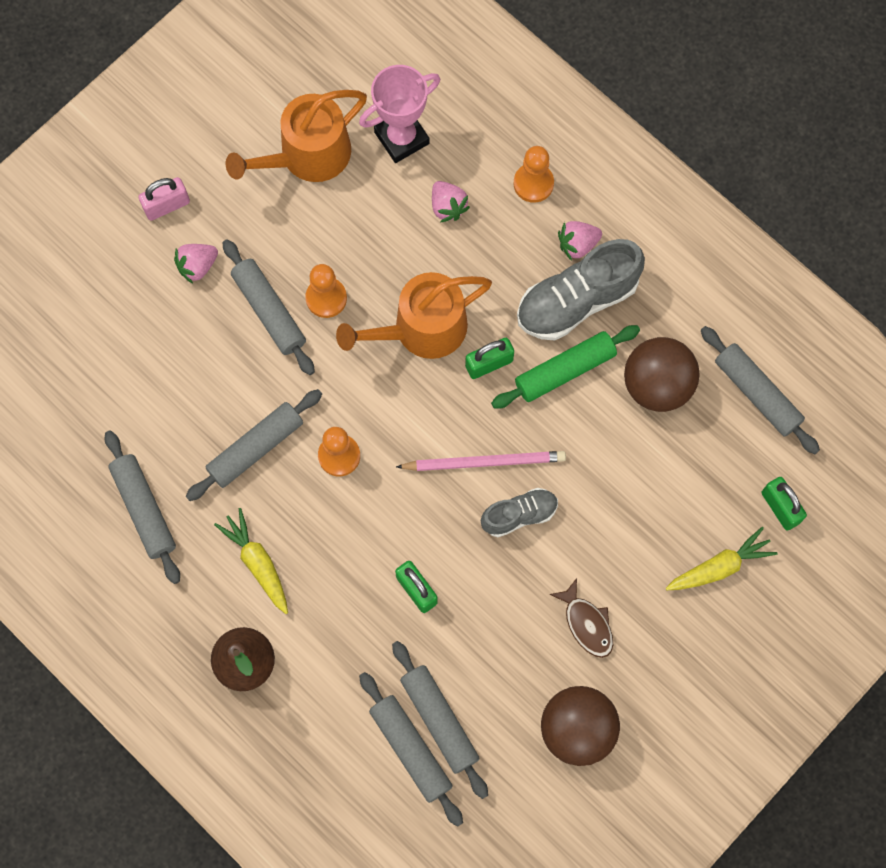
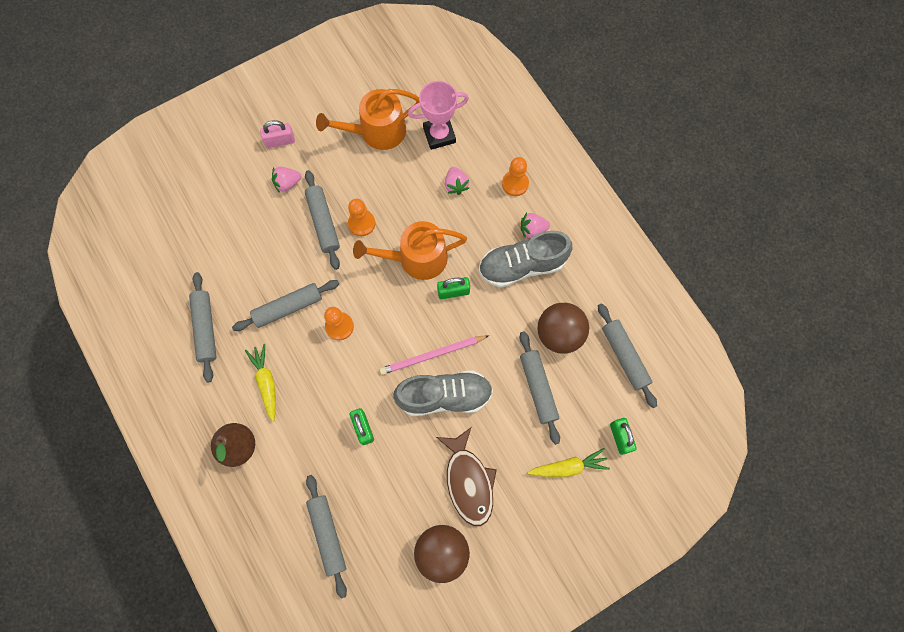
camera: 15 degrees right, 0 degrees up
(439, 720) = (352, 520): grey rolling pin -> grey rolling pin (538, 388)
(484, 462) = (432, 355): pink pencil -> pink pencil turned 150 degrees clockwise
(519, 515) = (444, 396): grey shoe -> grey shoe, size x1.74
(565, 370) = (501, 309): green rolling pin -> none
(587, 624) = (468, 481): brown fish -> brown fish, size x1.68

